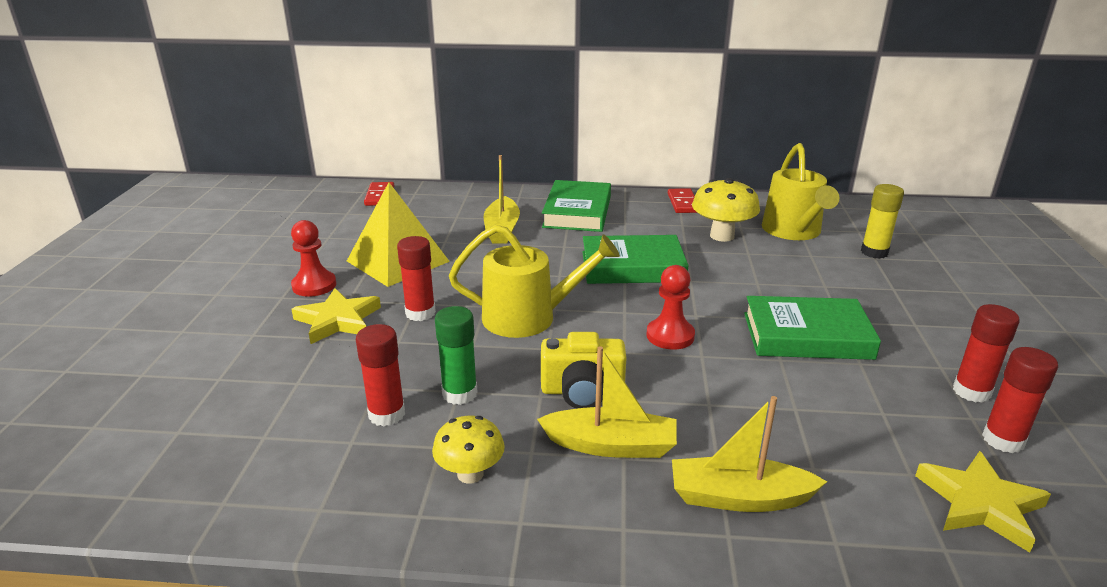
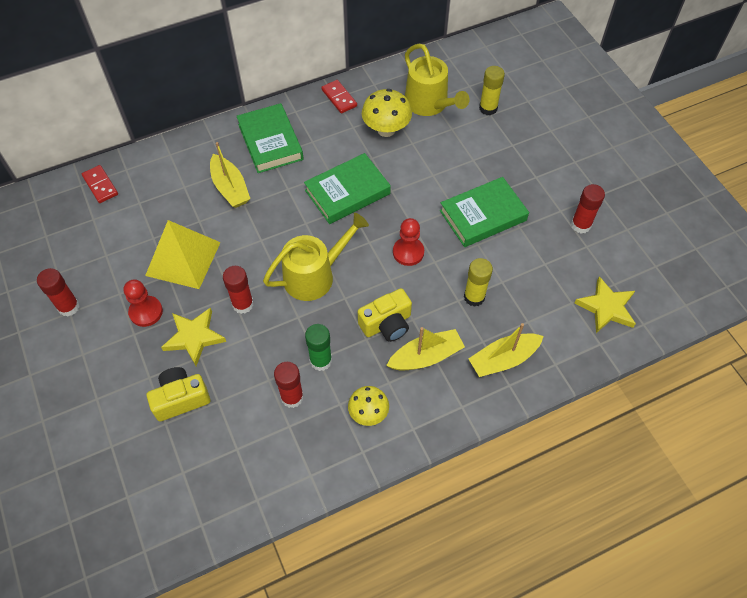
camera: 30 degrees left, 30 degrees up
(261, 364) = (181, 399): none -> yellow camera
(737, 409) = (474, 297): none -> yellow glue stick
(1003, 440) = (604, 257): red glue stick -> red glue stick (69, 307)

